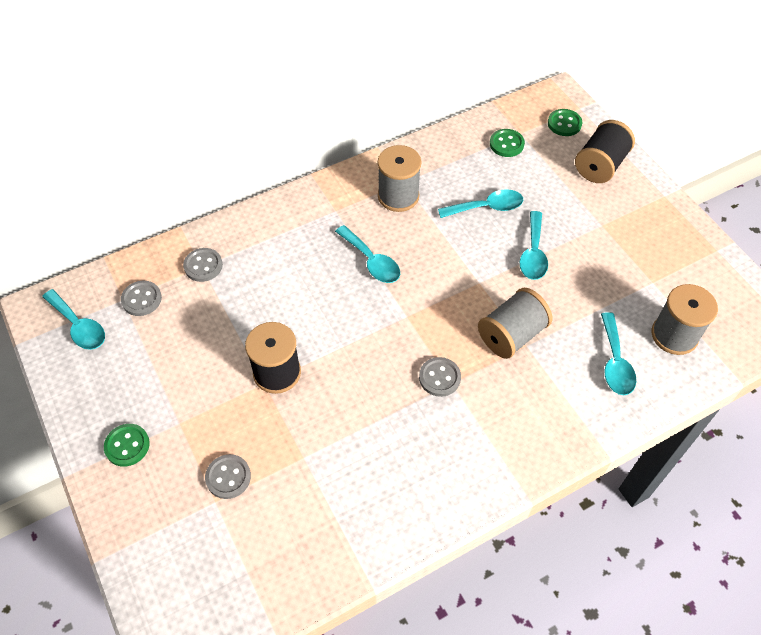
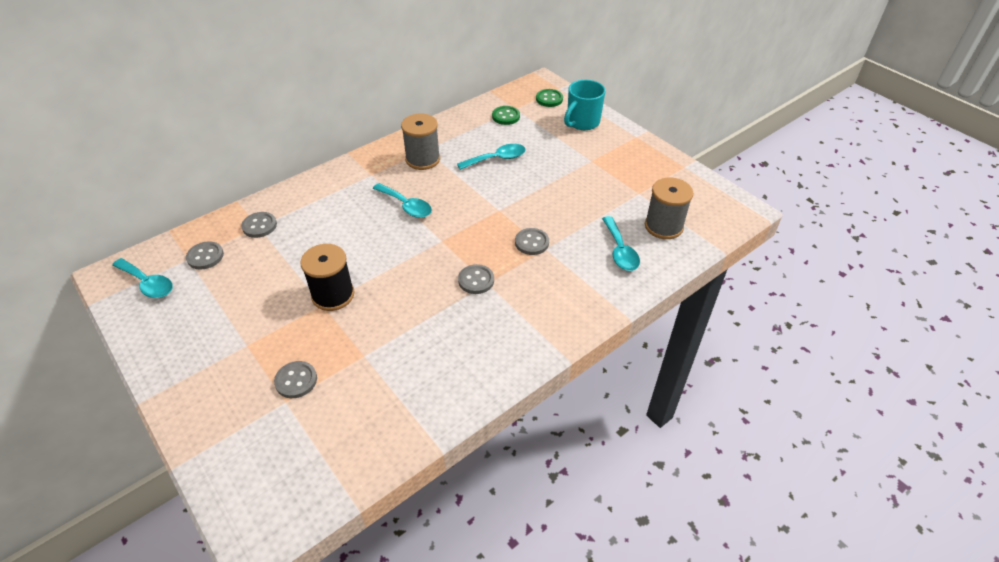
camera: 10 degrees left, 10 degrees down
(127, 446) = (198, 369): green button -> none
(511, 335) = (532, 242): grey spool -> grey button
(533, 253) = (540, 185): turquoise spoon -> none
(600, 165) = (582, 122): black spool -> turquoise mug

